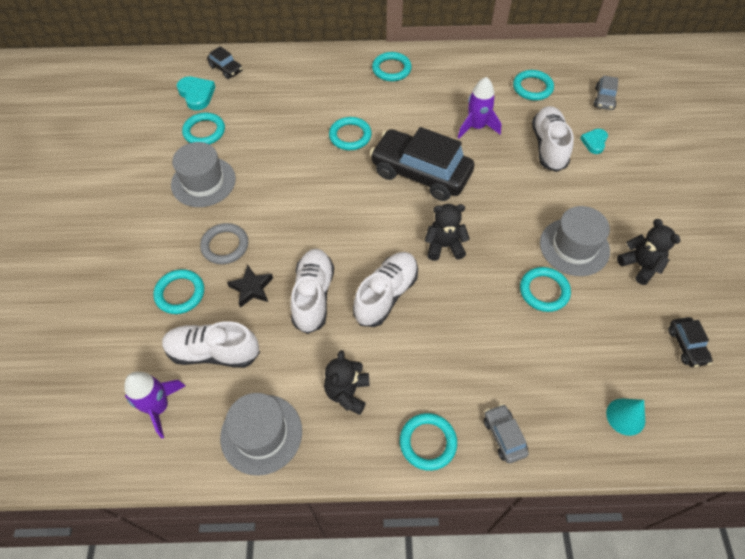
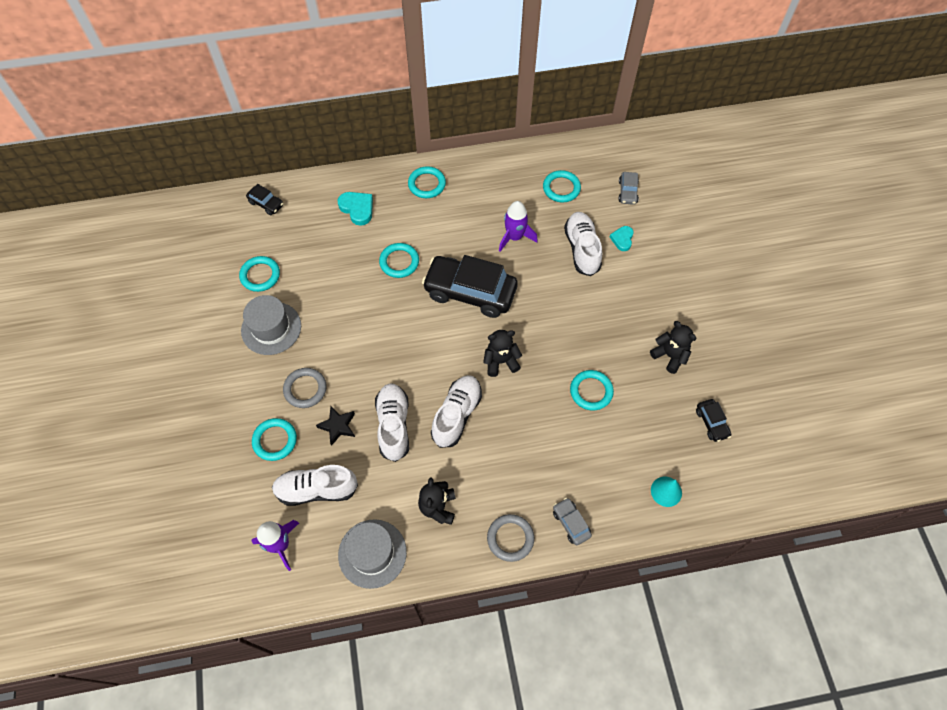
camera: 10 degrees left, 5 degrees up
(197, 95) = (244, 236): turquoise heart -> turquoise heart (357, 209)
(428, 442) = (510, 538): turquoise ring -> grey ring
(574, 247) = (613, 346): grey hat -> none

